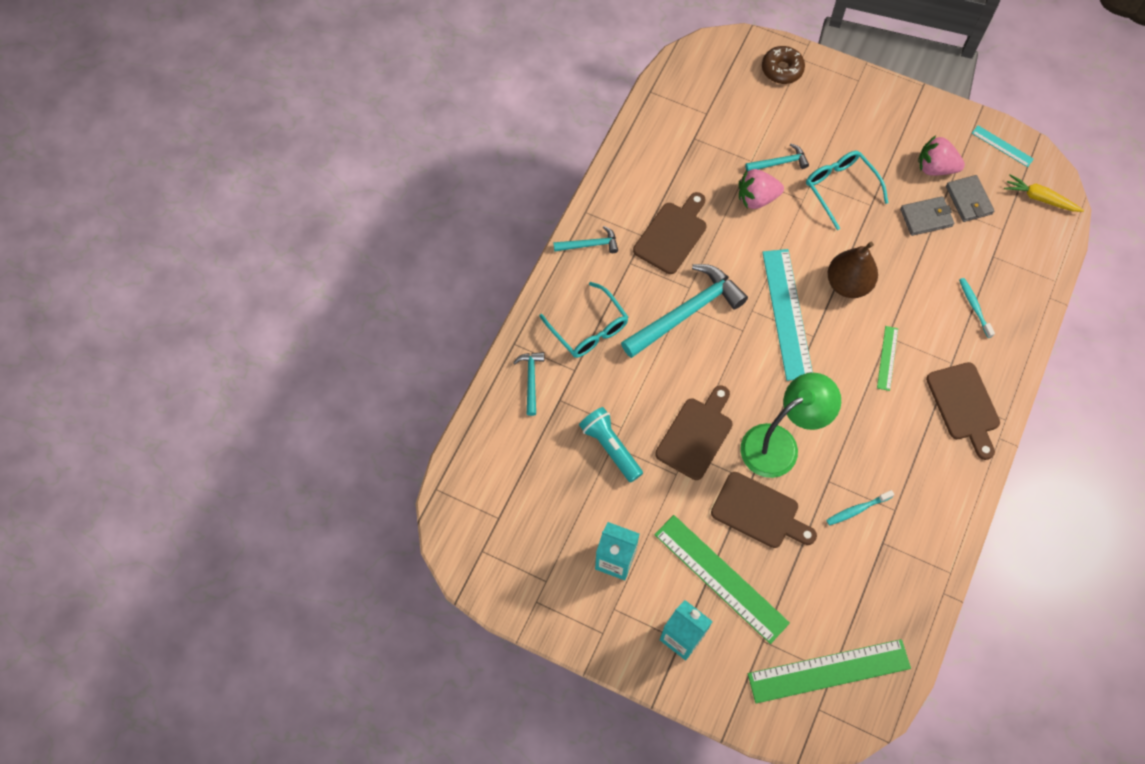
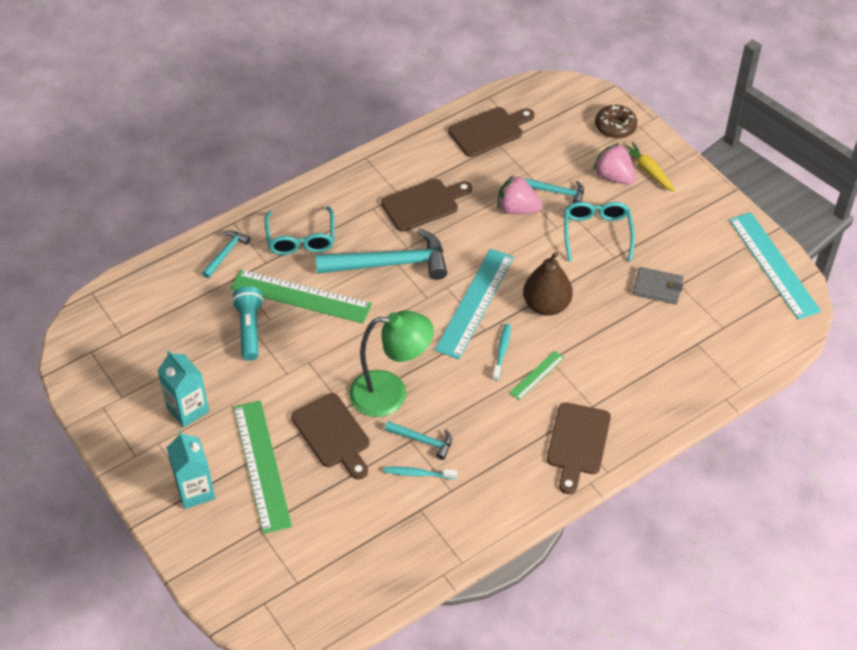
camera: 30 degrees right, 15 degrees down
(590, 245) = (350, 181): turquoise hammer -> turquoise hammer (423, 441)
(696, 435) = (326, 353): brown cutting board -> brown cutting board (489, 131)
(829, 671) = (296, 579): green ruler -> green ruler (301, 296)
(935, 167) = (696, 254): pink strawberry -> pink strawberry (614, 177)
(968, 200) = (708, 292): grey wallet -> none
(974, 307) = (648, 374): turquoise toothbrush -> turquoise toothbrush (502, 351)
(1002, 146) = (773, 265): turquoise ruler -> turquoise ruler, size x2.09
(1040, 198) = (778, 319): yellow carrot -> yellow carrot (648, 171)

